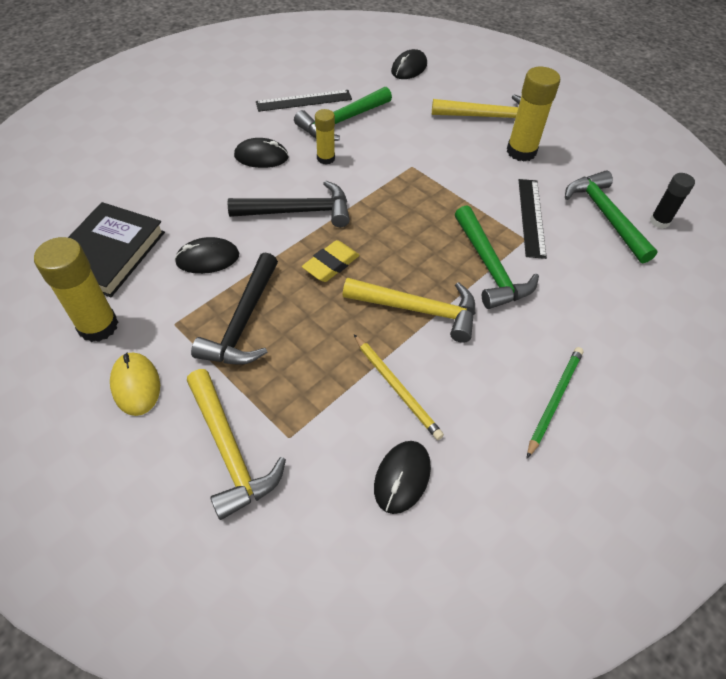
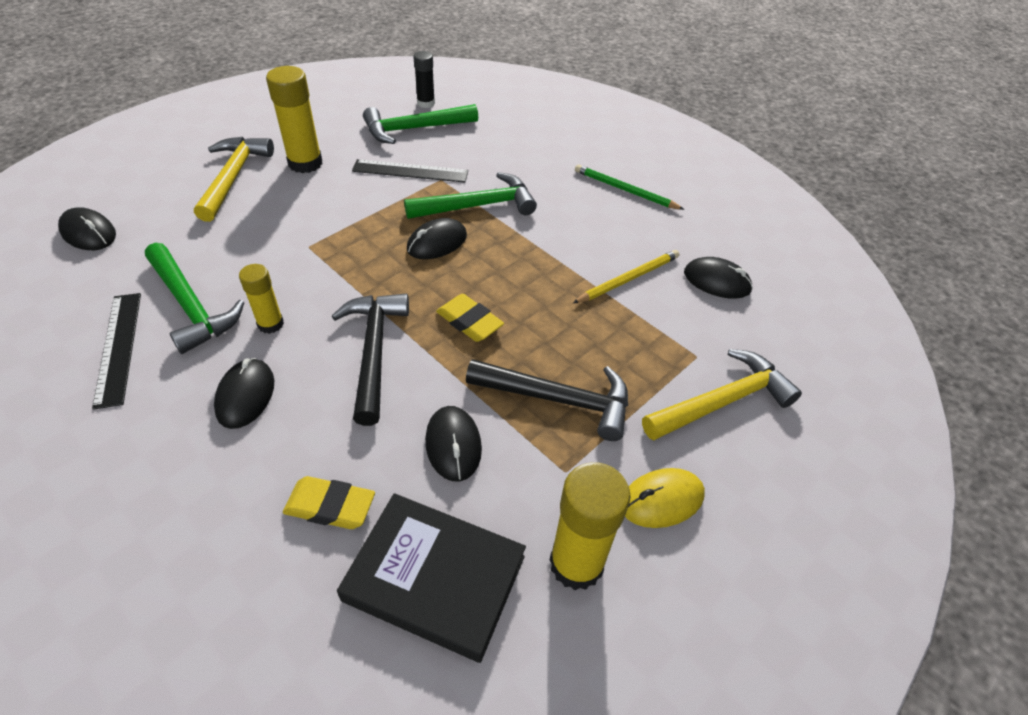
camera: 90 degrees left, 5 degrees down
(170, 203) = (330, 506): none -> yellow eraser
(418, 310) = (534, 258): yellow hammer -> none
(429, 240) = (437, 242): none -> black mouse

